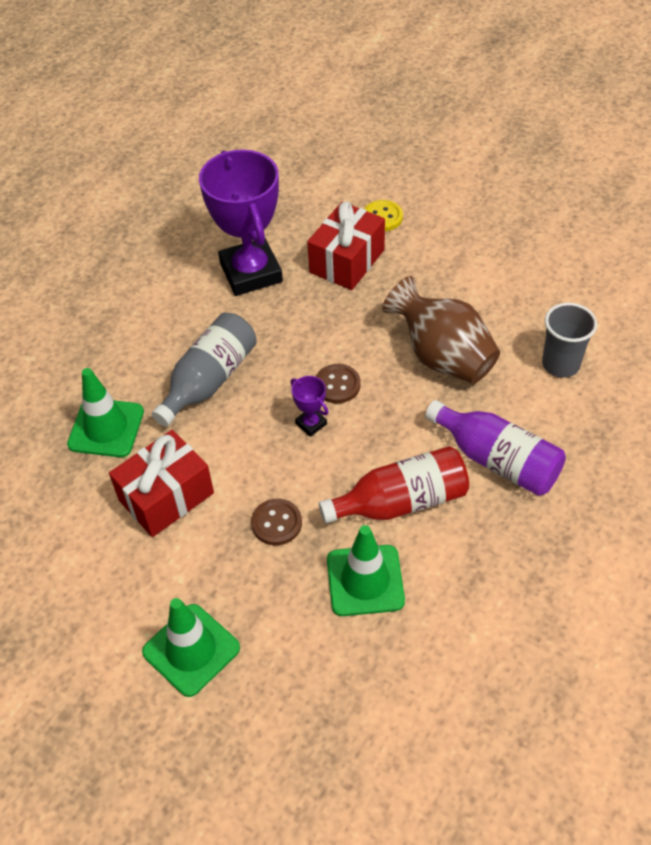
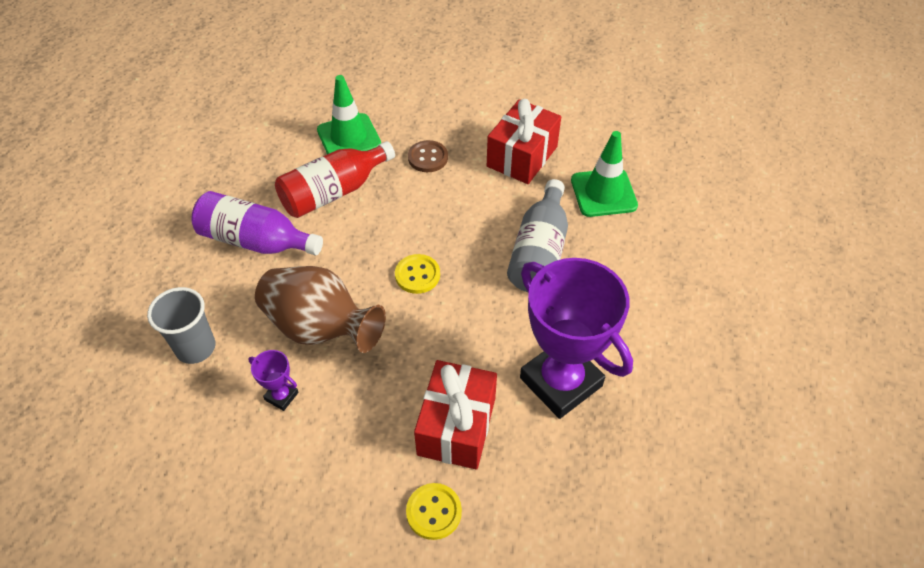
camera: 160 degrees right, 0 degrees up
(191, 650) = (454, 80): green traffic cone -> none
(311, 424) = (429, 235): purple trophy -> purple trophy (281, 396)
(337, 385) = (417, 275): brown button -> yellow button

